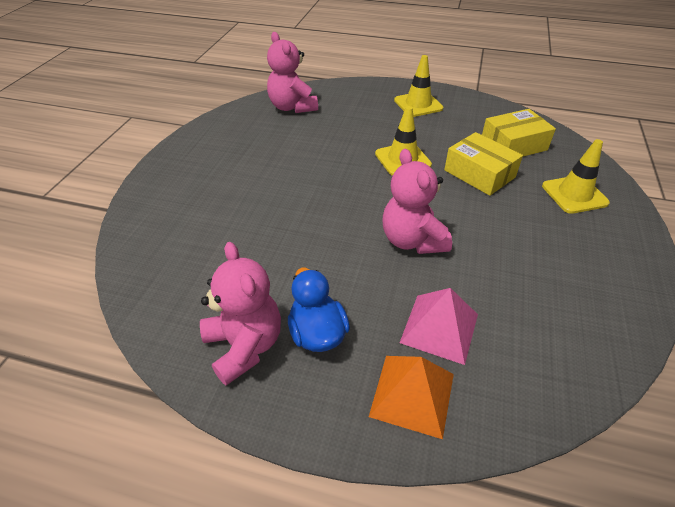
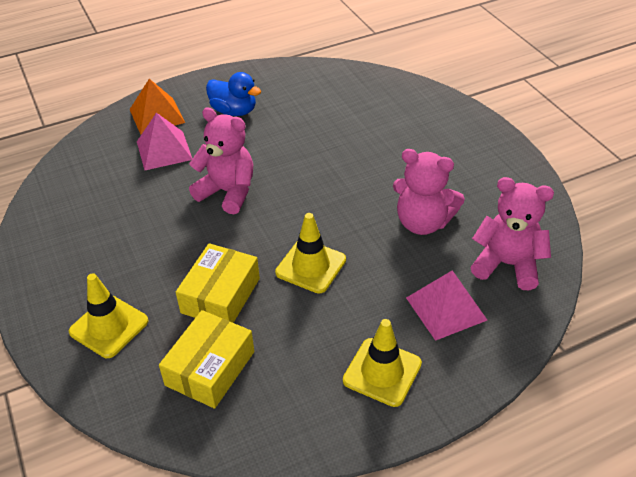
camera: 140 degrees right, 0 degrees up
(244, 346) = (266, 87): pink teddy bear -> pink teddy bear (422, 222)
(352, 108) = (446, 308): none -> pink pyramid
(479, 173) = (221, 295): yellow box -> yellow box turned 75 degrees counterclockwise

